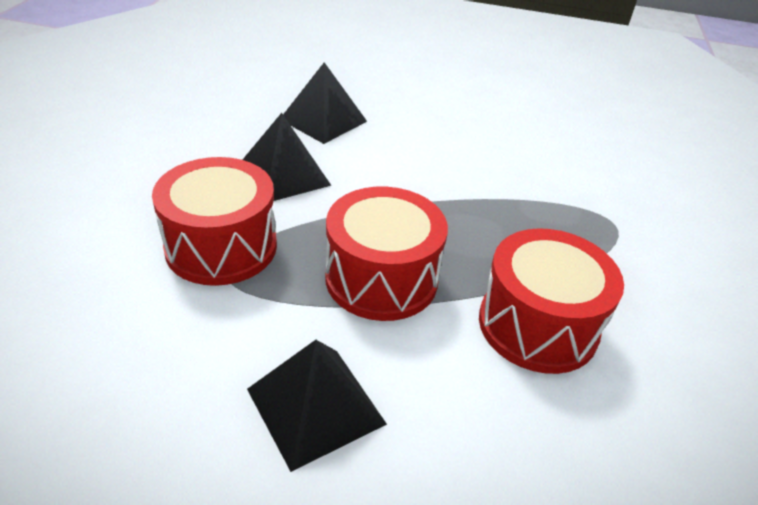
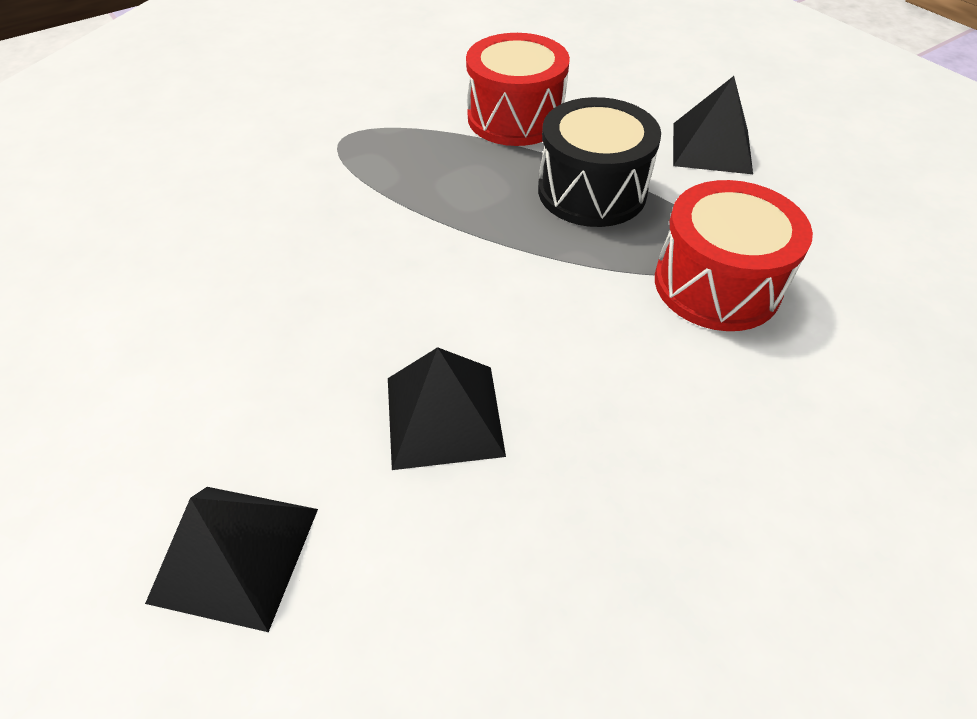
camera: 135 degrees left, 10 degrees up
(284, 175) = (586, 341): black pyramid -> black pyramid (235, 554)
(381, 278) = (592, 191): red drum -> black drum

